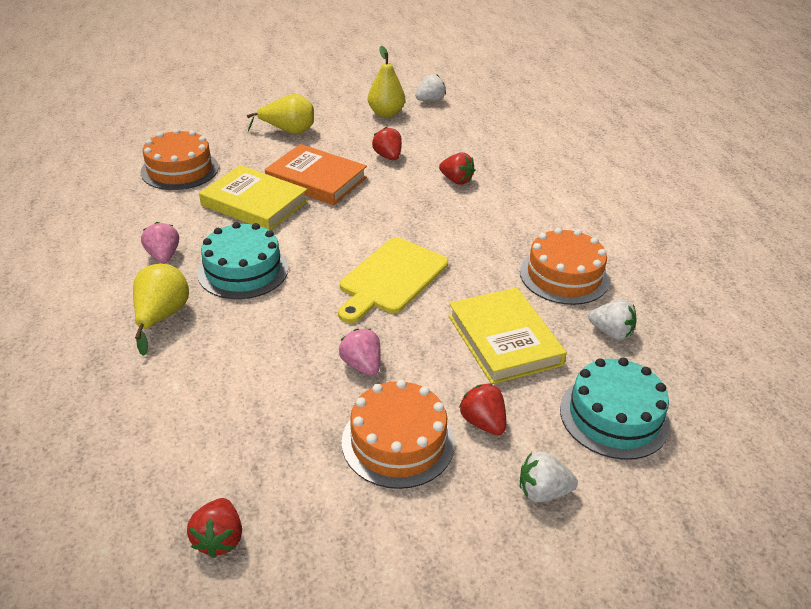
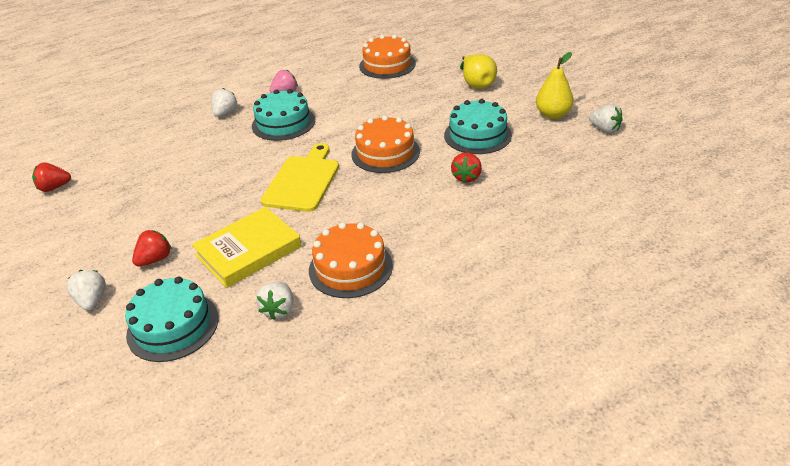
camera: 75 degrees right, 0 degrees up
(161, 317) = (225, 113): yellow pear -> white strawberry
(254, 203) = (364, 102): yellow book -> none
(316, 180) = (414, 115): orange book -> none
(362, 365) = (201, 194): pink strawberry -> none
(388, 156) = (477, 135): red strawberry -> turquoise cake
(391, 278) = (303, 181): yellow cutting board -> yellow cutting board turned 90 degrees clockwise
(398, 442) = (131, 227): orange cake -> orange cake (385, 153)

